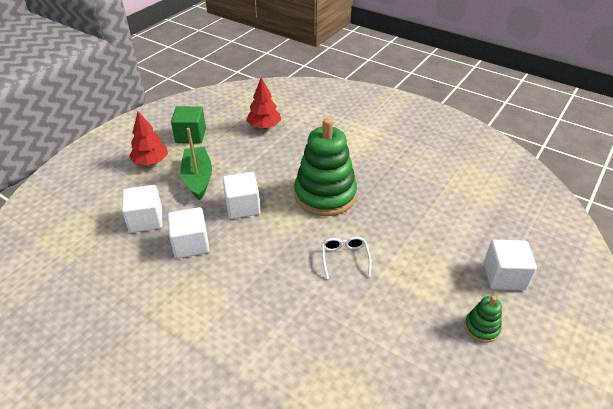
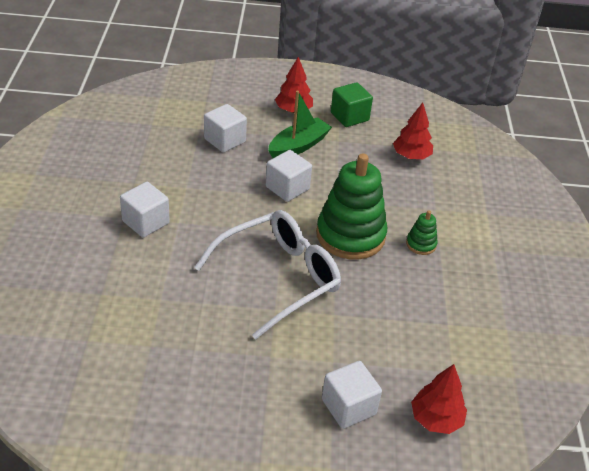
camera: 55 degrees right, 0 degrees up
(191, 244) = (219, 177): white cube -> white cube (145, 222)
(345, 258) = (278, 278): white glasses -> white glasses, size x2.42
(481, 328) = (266, 402): green stacking toy -> green stacking toy (421, 244)
(531, 233) = (436, 419): none -> red tree

